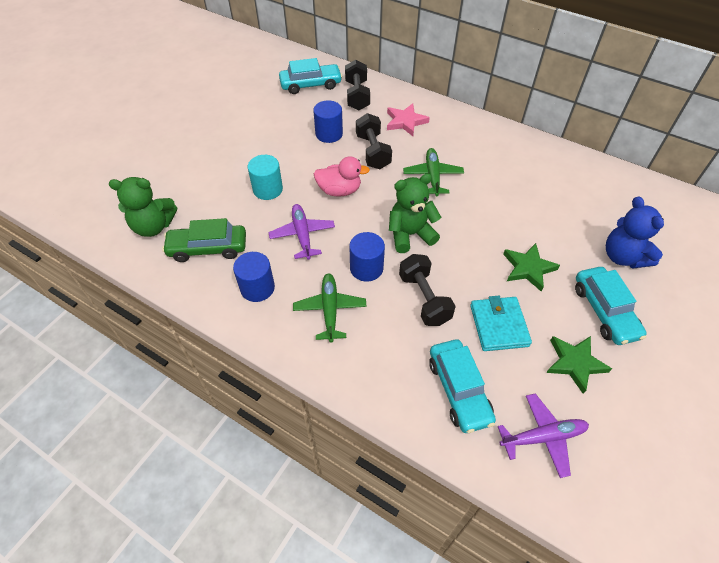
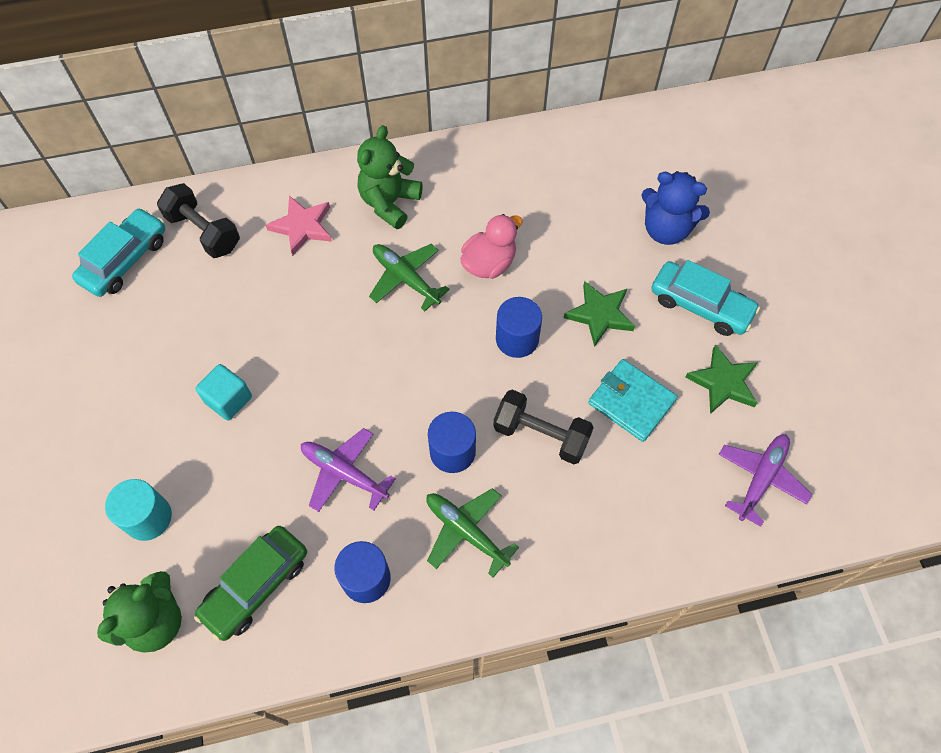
camera: 45 degrees left, 10 degrees up
(268, 189) = (239, 451): turquoise cylinder -> turquoise cylinder (148, 517)
(288, 166) = (228, 399): none -> turquoise cube
(329, 134) = (229, 315): blue cylinder -> blue cylinder (517, 339)
(339, 190) = (324, 382): pink duck -> pink duck (489, 263)
(373, 151) = (307, 299): black dumbbell -> none
(410, 234) = (455, 373): green teddy bear -> green teddy bear (389, 203)
(459, 390) = (660, 500): turquoise car -> none

